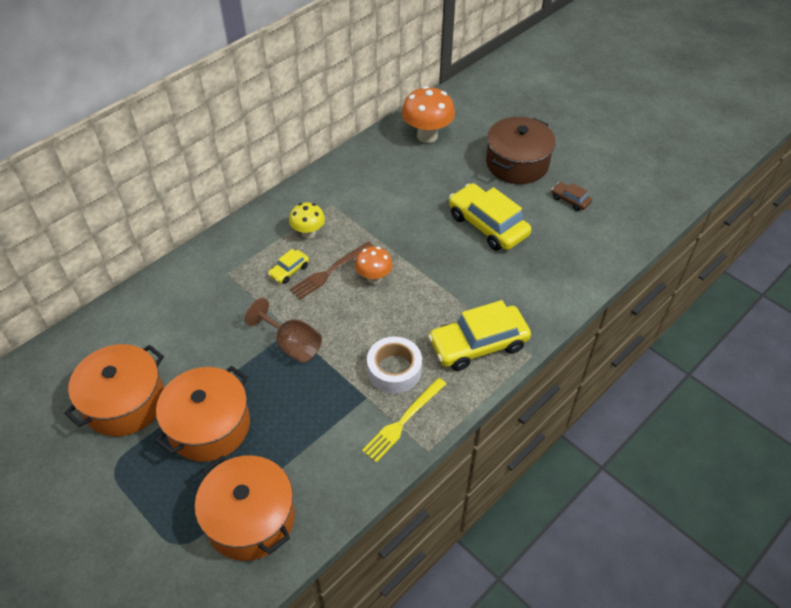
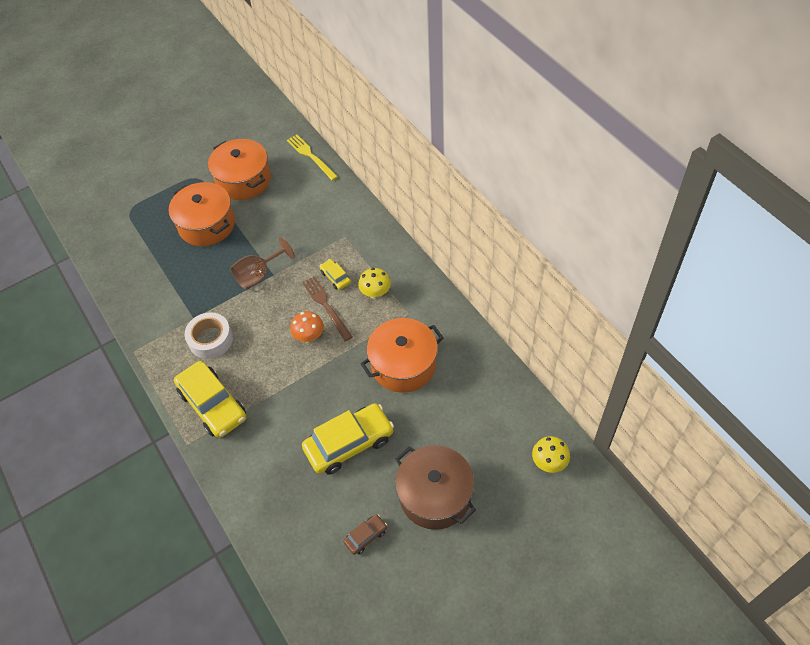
camera: 105 degrees right, 5 degrees up
(250, 518) = (130, 245): orange pot -> orange pot (403, 365)
(403, 421) = (164, 339): yellow fork -> yellow fork (311, 156)
(427, 136) = (496, 412): orange mushroom -> none
(465, 104) = (549, 463): none -> yellow mushroom
(478, 344) = (213, 405): yellow car -> yellow car turned 150 degrees clockwise

